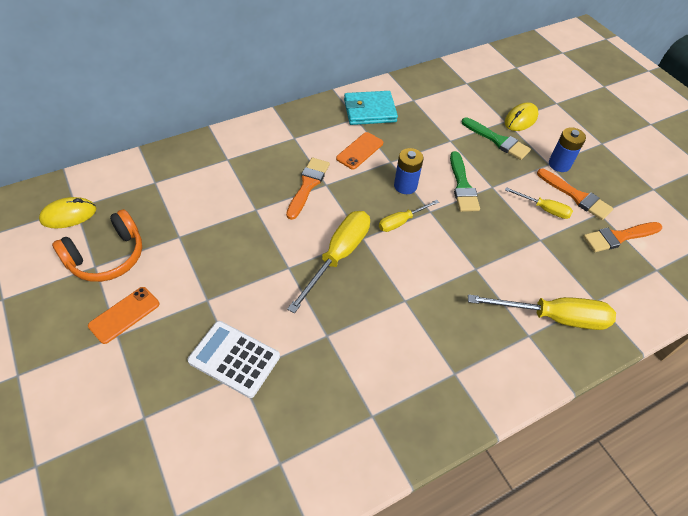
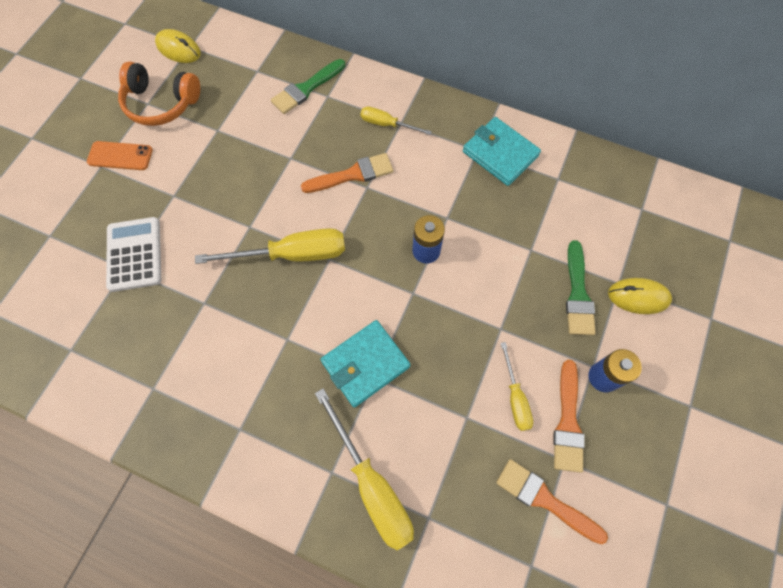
camera: 55 degrees right, 15 degrees up
(360, 151) = (435, 183): orange phone -> none
(401, 222) = (376, 277): yellow screwdriver -> yellow screwdriver (387, 124)
(462, 186) = (474, 300): green brush -> green brush (306, 89)
(462, 267) = (365, 364): none -> turquoise wallet

